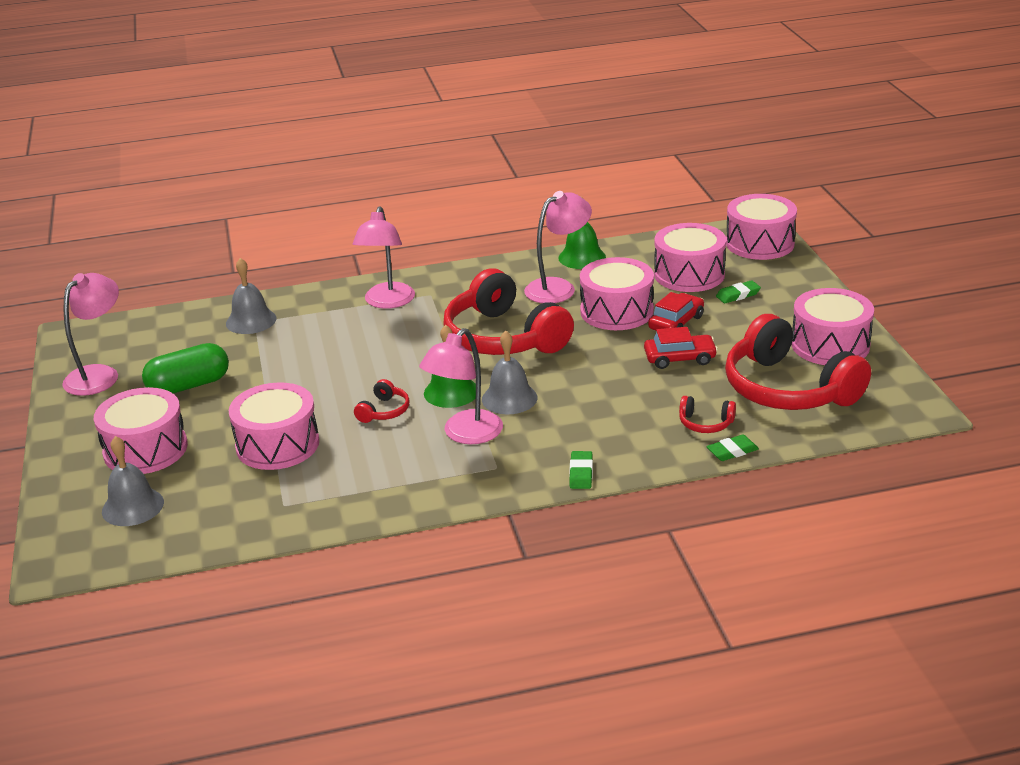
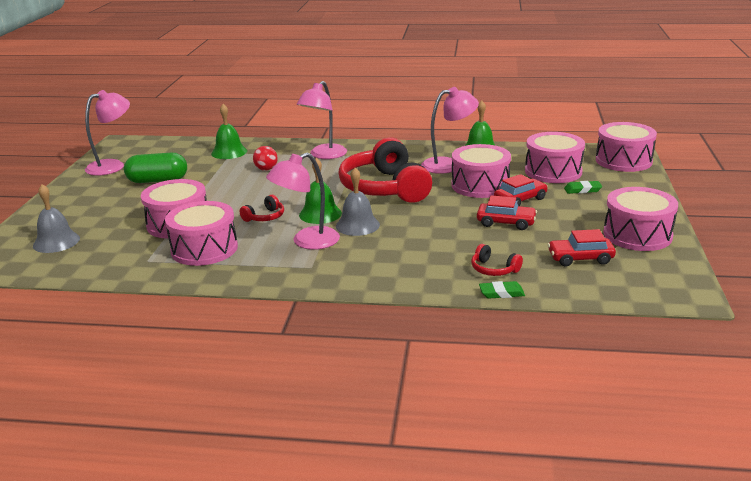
camera: 20 degrees right, 5 degrees down
(145, 449) = (97, 211): pink drum -> pink drum (204, 249)
(251, 321) = (229, 152): grey bell -> green bell
(326, 339) = (266, 169): none -> red ball
(581, 473) = (369, 284): green eraser -> none
(788, 389) = (580, 258): red headphones -> red car

